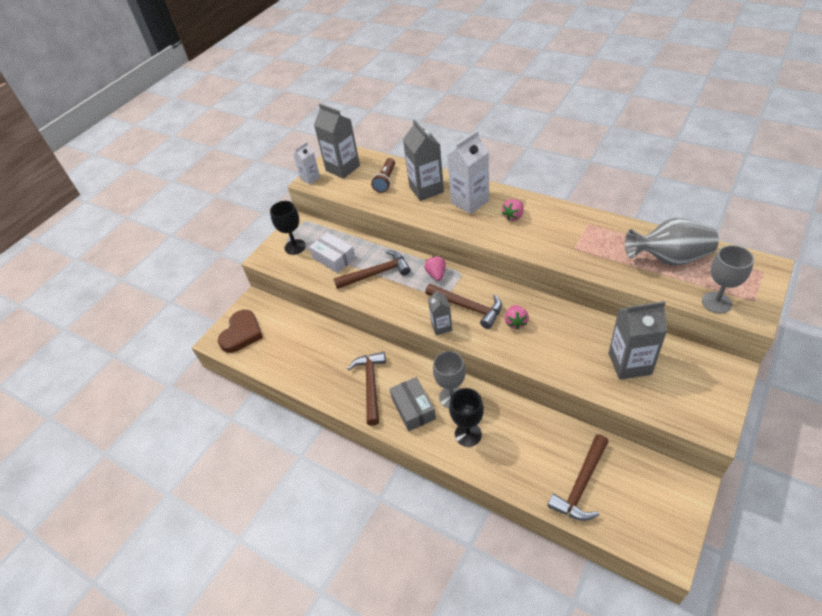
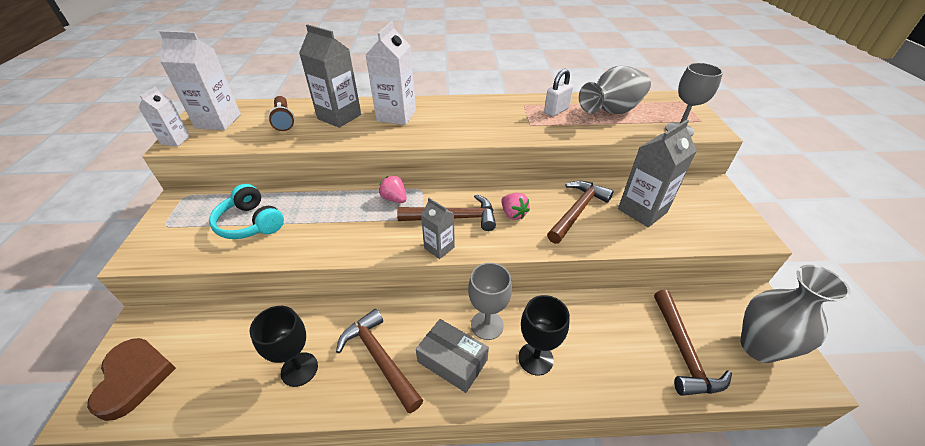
camera: 40 degrees left, 5 degrees down
(295, 247) = (183, 228): black goblet -> black goblet (299, 369)
(334, 258) = (251, 223): white box -> turquoise headphones
(343, 168) = (218, 121): grey carton -> white carton
(376, 273) = (320, 221): brown hammer -> brown hammer (577, 211)
(513, 216) = (451, 116): pink strawberry -> none
(613, 240) = (556, 111): none -> white padlock
(649, 514) = (759, 347): none -> grey vase

